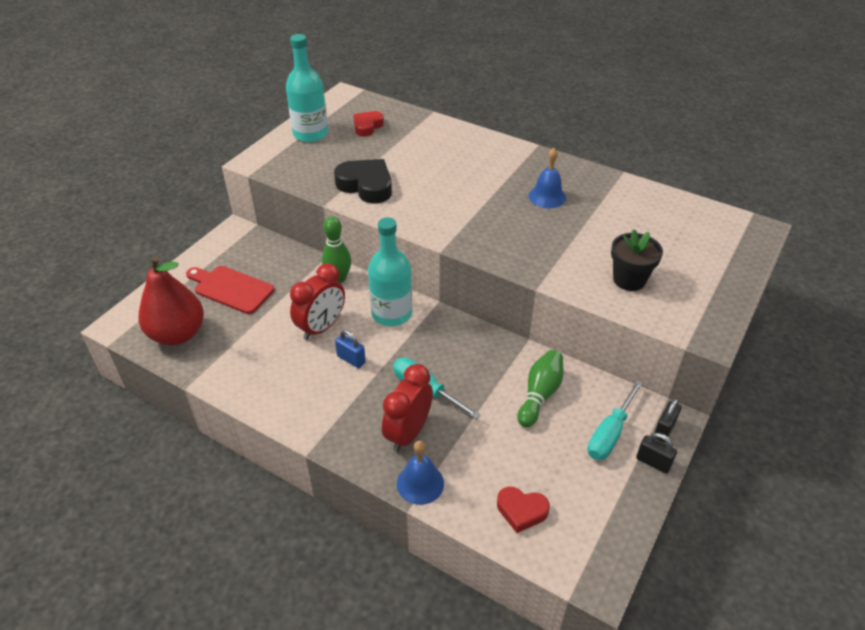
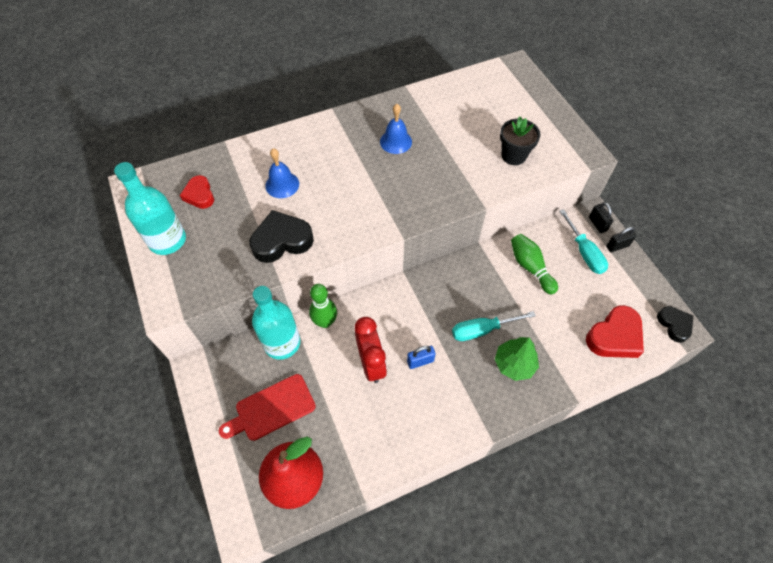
camera: 55 degrees left, 15 degrees up
(391, 313) = (393, 308): turquoise bottle -> turquoise bottle (282, 343)
(408, 433) = (514, 364): red clock -> green tree
(420, 483) = (561, 381): blue bell -> blue bell (282, 184)
(521, 511) = (614, 336): red heart -> red heart, size x1.60
(596, 569) = (674, 325): none -> black heart

